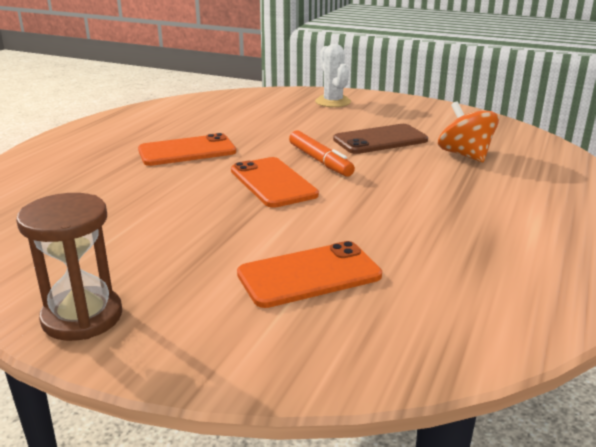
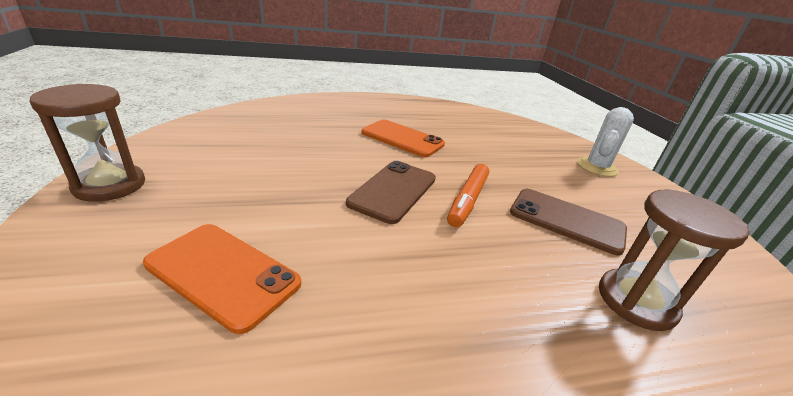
camera: 50 degrees right, 5 degrees up
(273, 183) = (393, 191): orange phone -> brown phone
(465, 155) = (636, 301): orange spinning top -> brown hourglass

